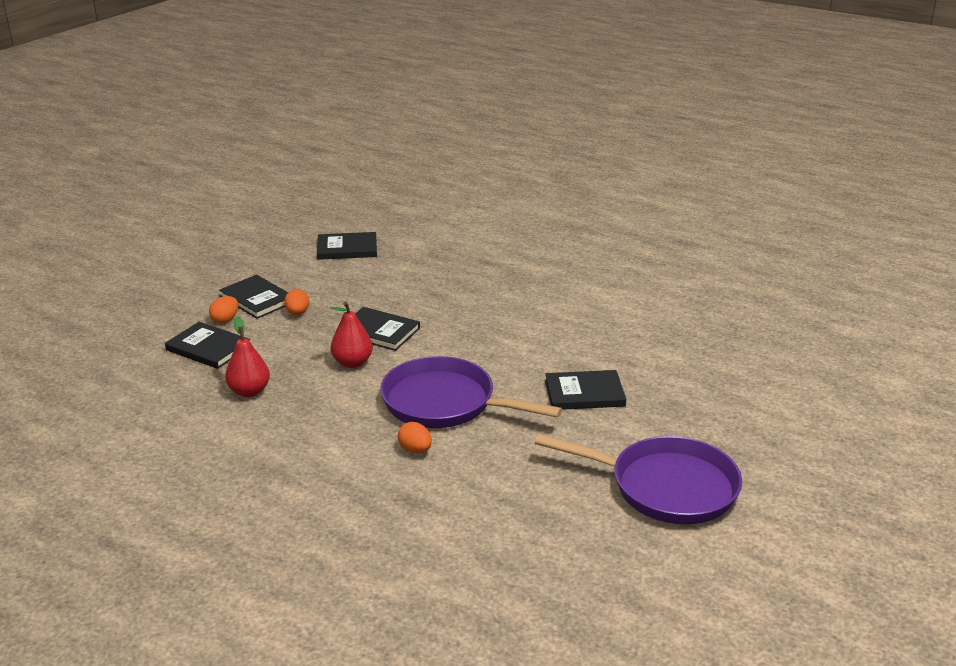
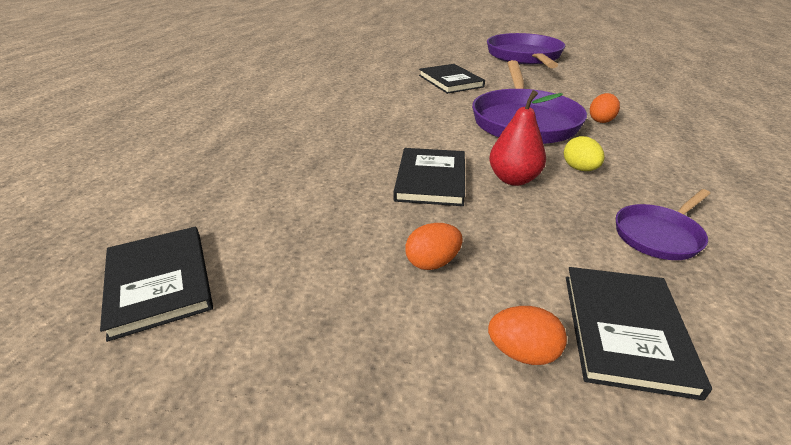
camera: 110 degrees left, 5 degrees up
(249, 391) = (659, 235): red pear -> purple pan
(257, 299) = (416, 337): black book -> none
(342, 396) = (579, 169): none -> yellow egg

